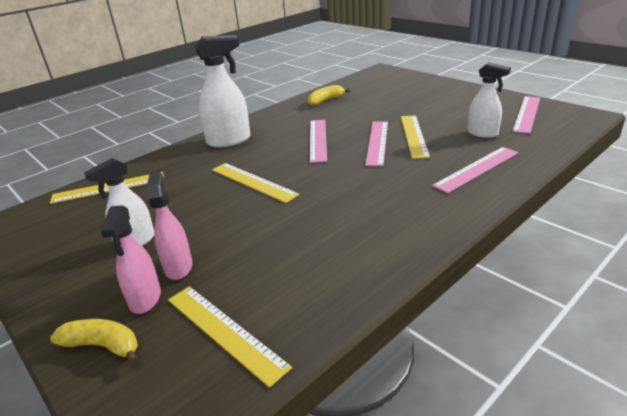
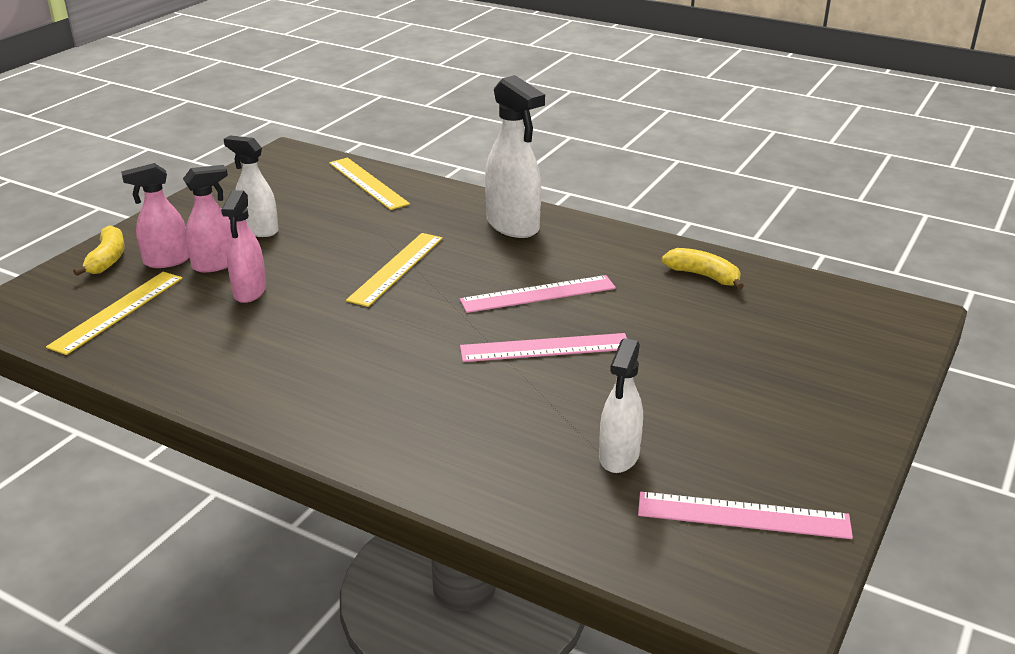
camera: 70 degrees right, 0 degrees up
(242, 247) = (249, 292): none -> pink spray bottle
(414, 135) = (583, 381): yellow ruler -> none
(477, 169) = (472, 452): pink ruler -> none

